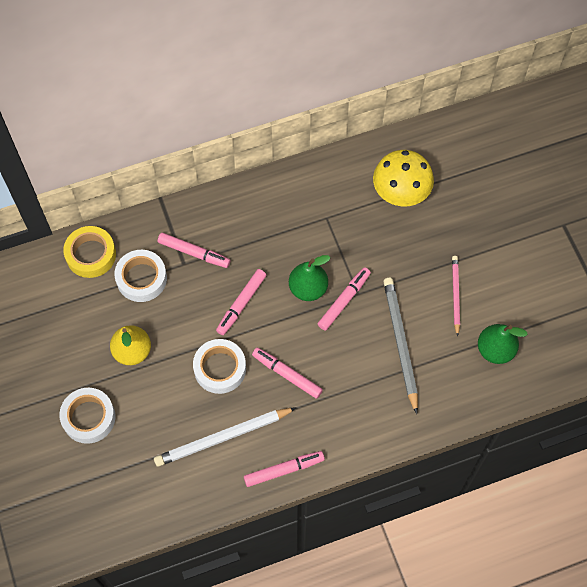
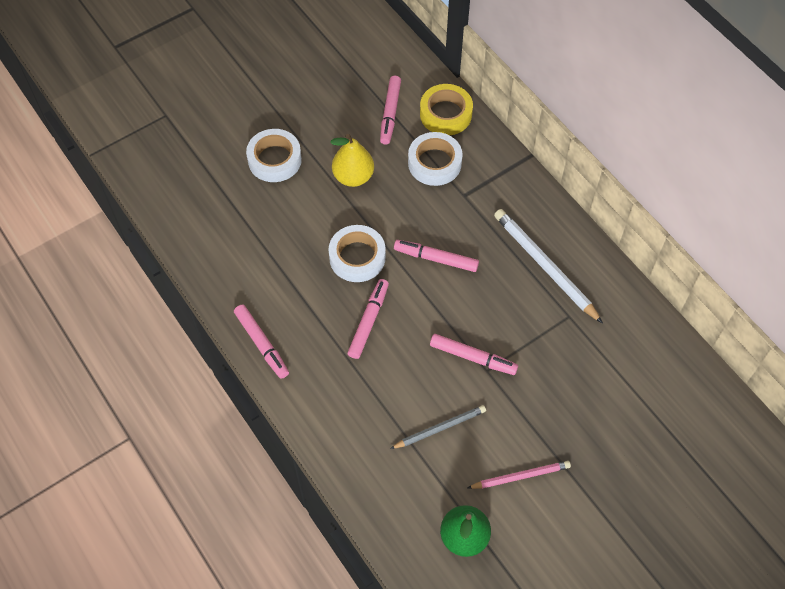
camera: 75 degrees right, 5 degrees down
(194, 253) = (479, 201): pink marker -> pink marker (390, 113)
(223, 437) = (283, 279): white pencil -> white pencil (545, 266)
(308, 288) = (475, 318): green pear -> none
(400, 343) = (440, 428): grey pencil -> grey pencil, size x0.61
(401, 192) = (633, 387): yellow mushroom -> none

